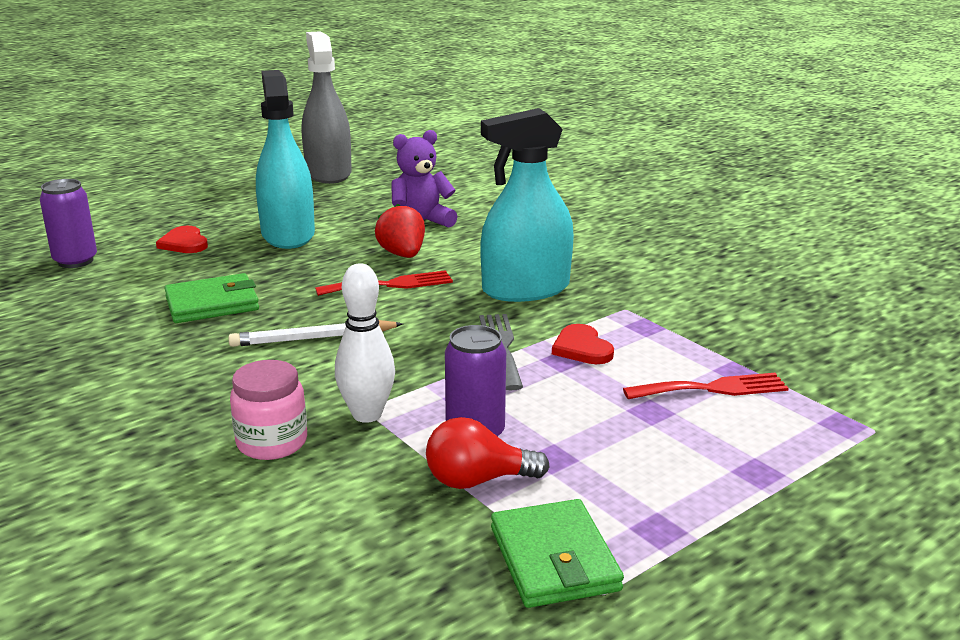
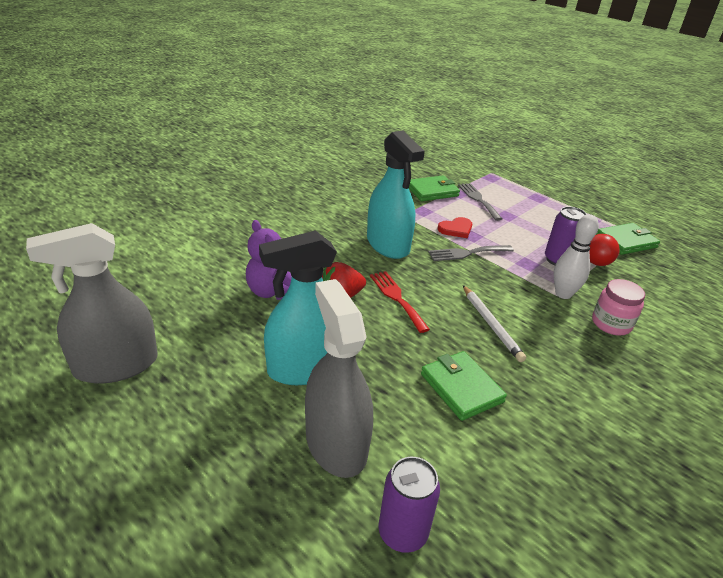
camera: 100 degrees left, 10 degrees up
(184, 243) = (336, 443): red heart -> grey spray bottle
(713, 388) = (478, 199): red fork -> grey fork
(730, 343) = (432, 191): none -> green wallet

